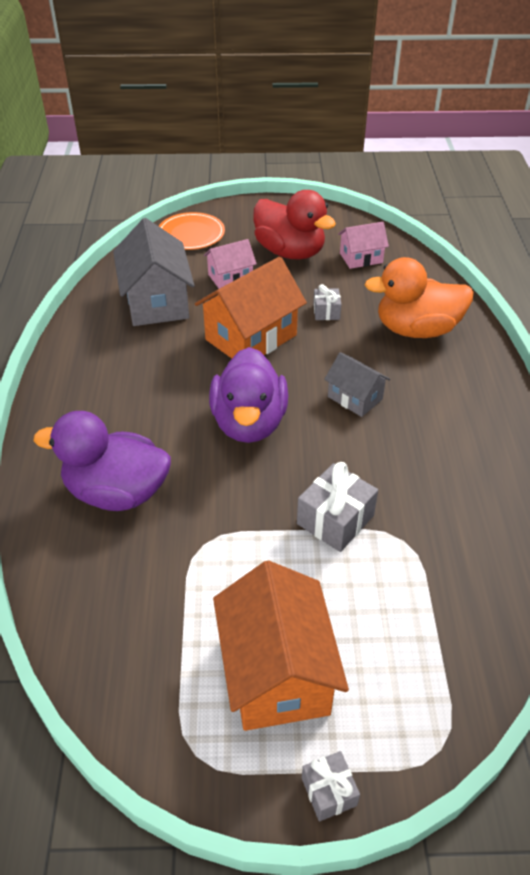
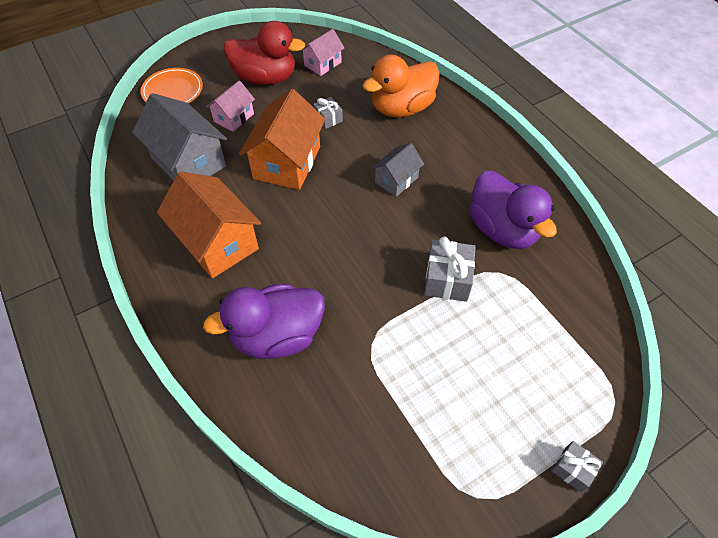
camera: 30 degrees left, 10 degrees up
(249, 423) = (336, 233): purple duck -> purple duck (502, 229)
(277, 672) = (486, 409): orange house -> orange house (217, 242)
(355, 398) = (396, 180): grey house -> grey house turned 60 degrees counterclockwise

